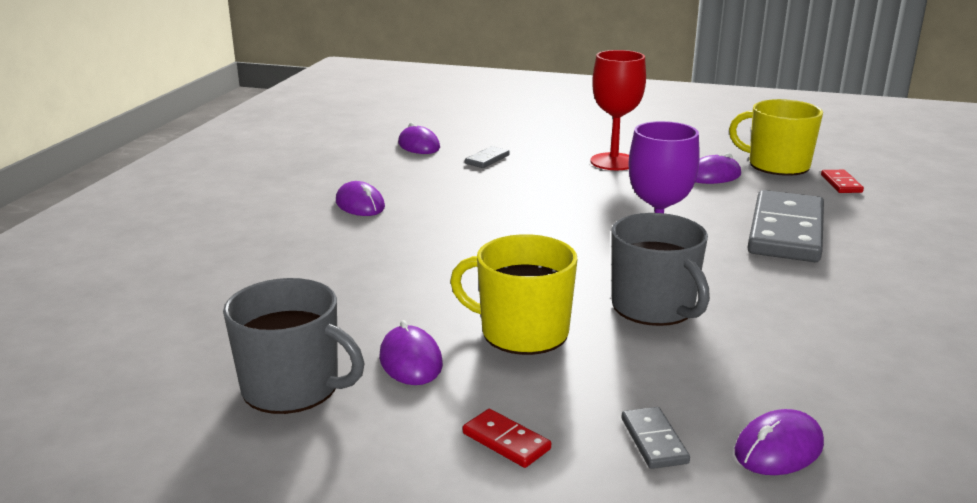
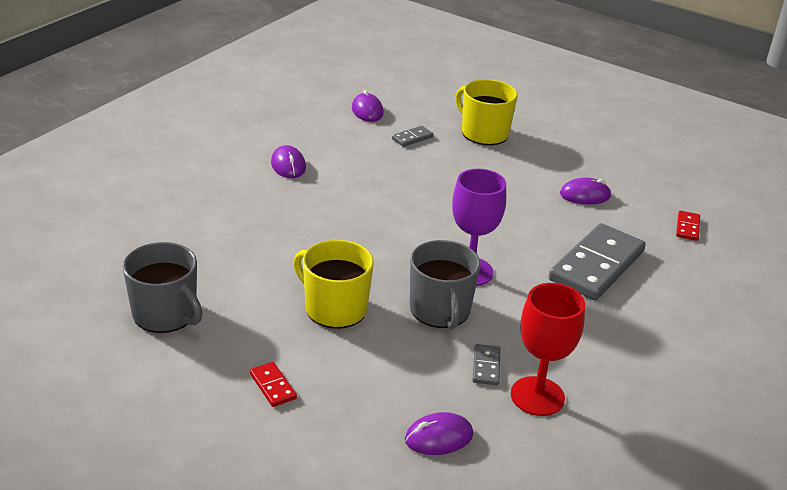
camera: 15 degrees right, 10 degrees up
(410, 361) = (248, 312): purple mouse -> none
(613, 162) = (513, 162): red goblet -> red goblet (537, 396)
(653, 441) = (363, 410): grey domino -> grey domino (486, 366)
(777, 165) = (650, 195): yellow mug -> yellow mug (483, 133)

